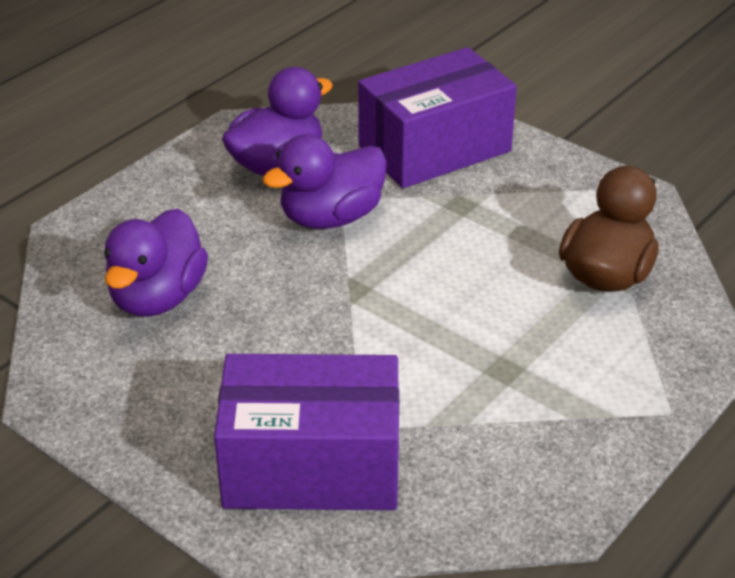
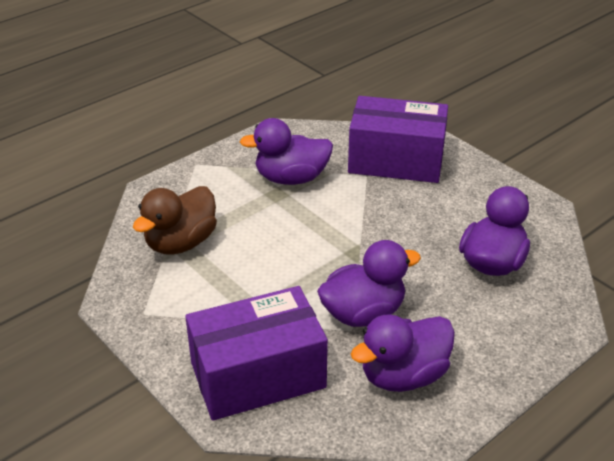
camera: 170 degrees left, 0 degrees up
(491, 403) = (291, 178): none -> purple duck

